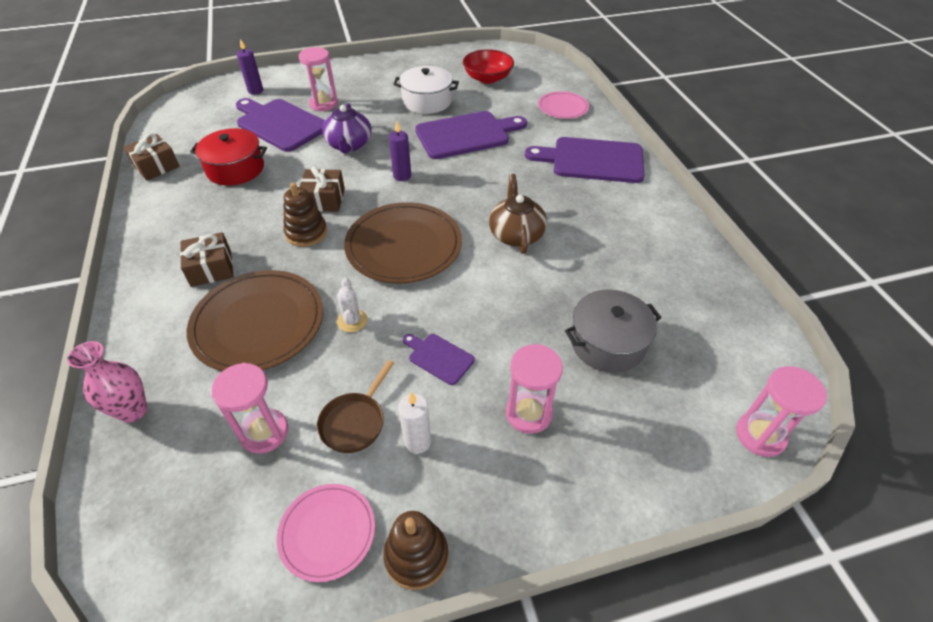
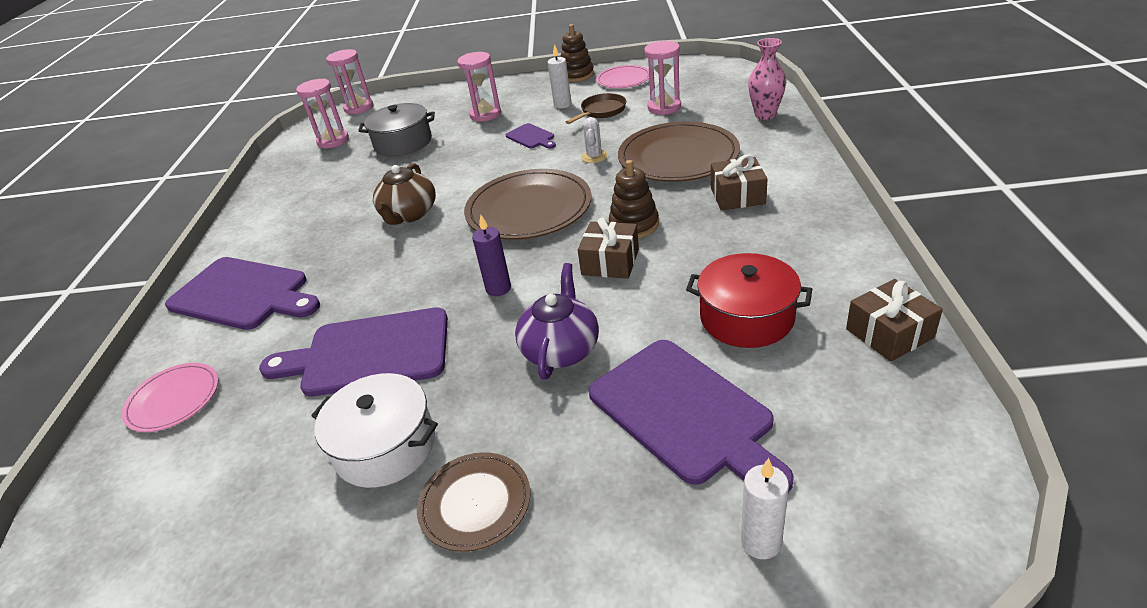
camera: 160 degrees left, 10 degrees down
(255, 91) = (761, 542): purple candle -> white candle
(323, 104) = (594, 465): pink hourglass -> pink hourglass (333, 141)
(374, 90) = (475, 503): none -> brown plate
(487, 78) = (220, 510): red bowl -> none

